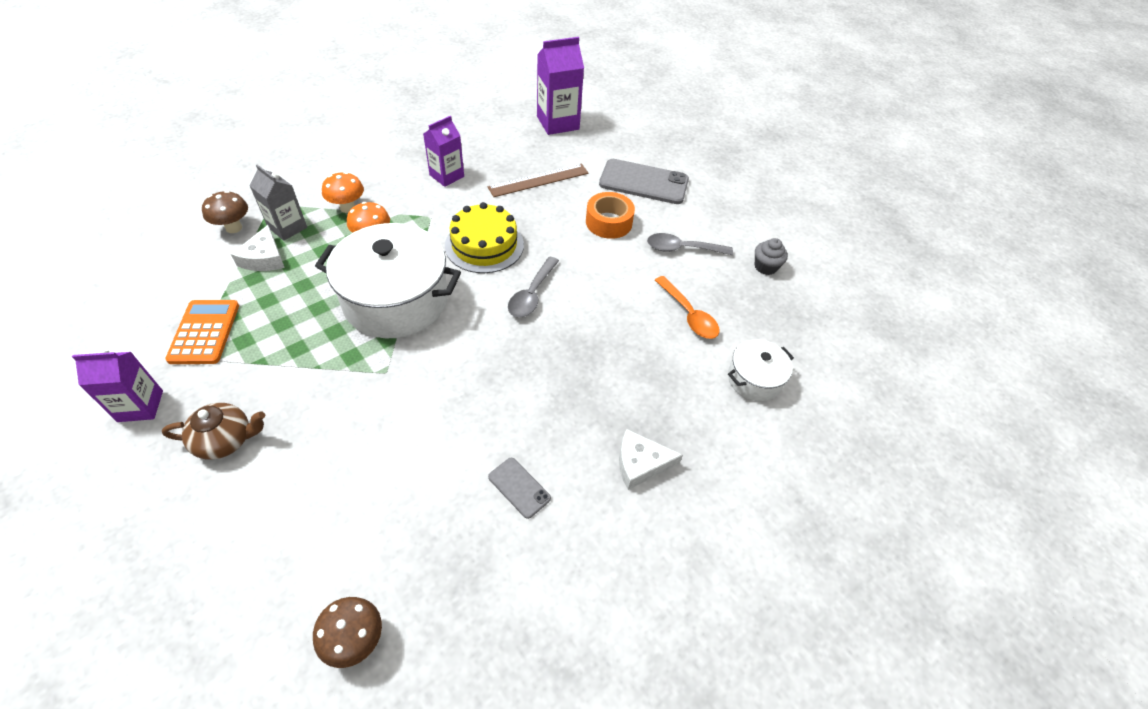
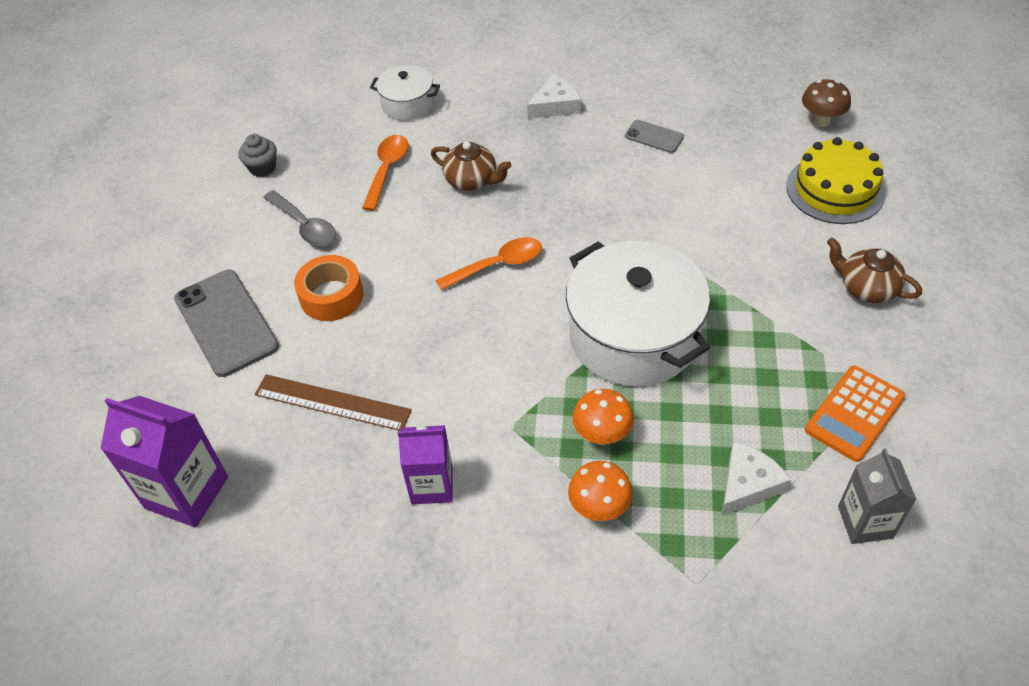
camera: 130 degrees left, 0 degrees up
(140, 406) = (940, 363): purple carton -> none
(234, 228) = (766, 565): brown mushroom -> none
(287, 227) = (695, 520): grey carton -> grey carton (865, 522)
(484, 245) = (487, 348): yellow cake -> yellow cake (835, 189)
(519, 487) = (654, 136): grey phone -> grey phone turned 60 degrees counterclockwise
(532, 294) = (498, 265): grey spoon -> orange spoon
(621, 344) = (472, 180): none -> brown teapot
(640, 463) = (555, 105): white cheese -> white cheese turned 75 degrees counterclockwise

